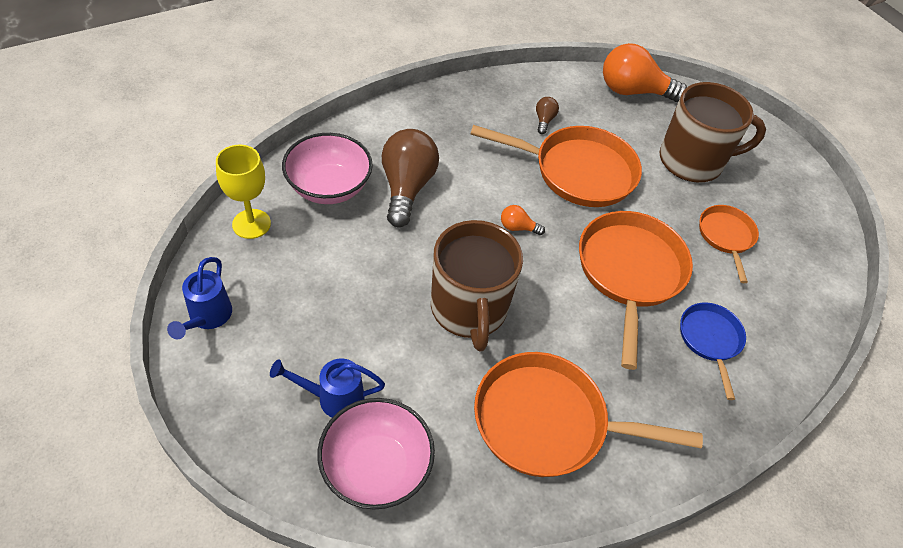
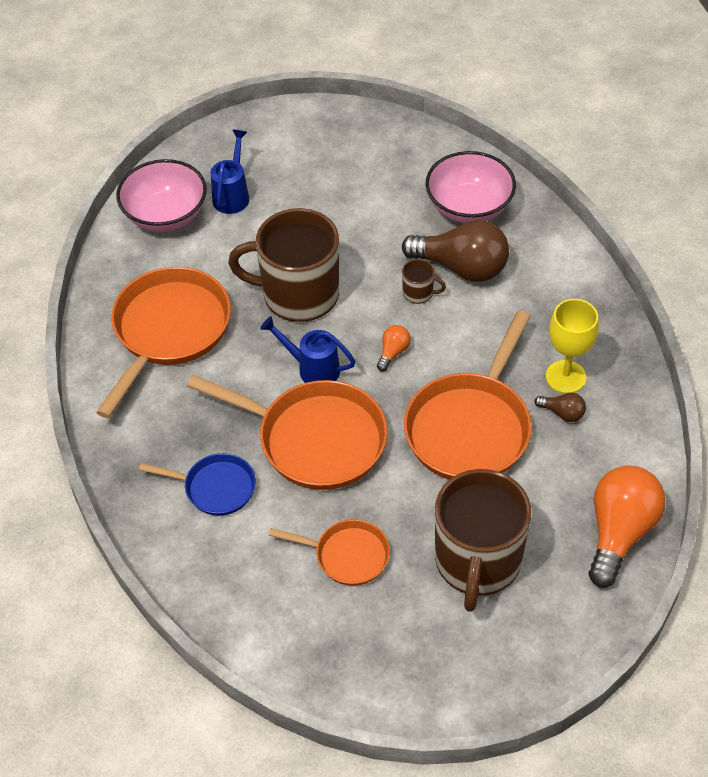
camera: 110 degrees right, 0 degrees up
(208, 317) = (329, 124): blue watering can -> blue watering can (313, 369)
(251, 224) = (428, 151): yellow goblet -> yellow goblet (565, 377)
(444, 215) = (419, 293): none -> brown mug

